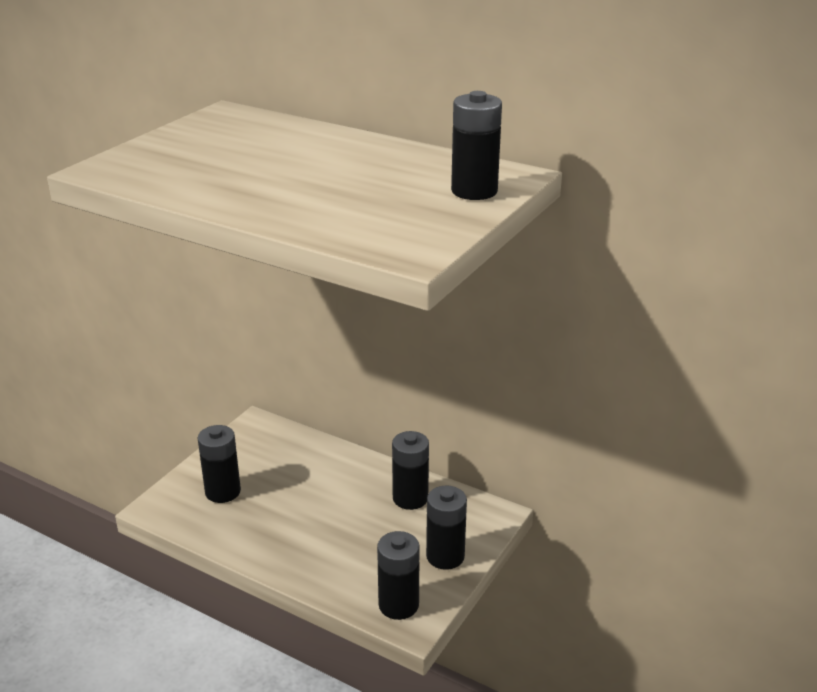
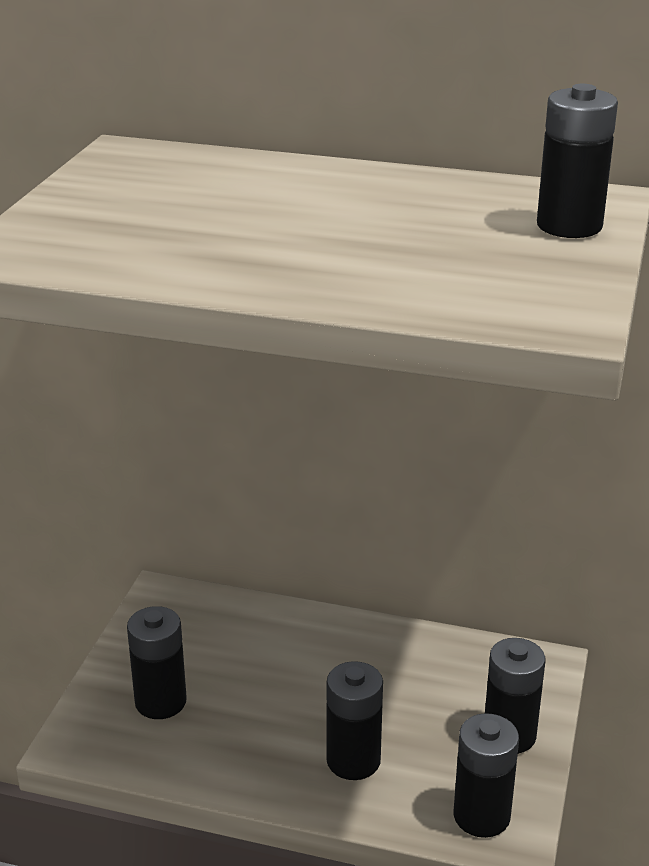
camera: 15 degrees left, 0 degrees up
(410, 498) = (424, 663): black battery -> black battery (353, 760)

